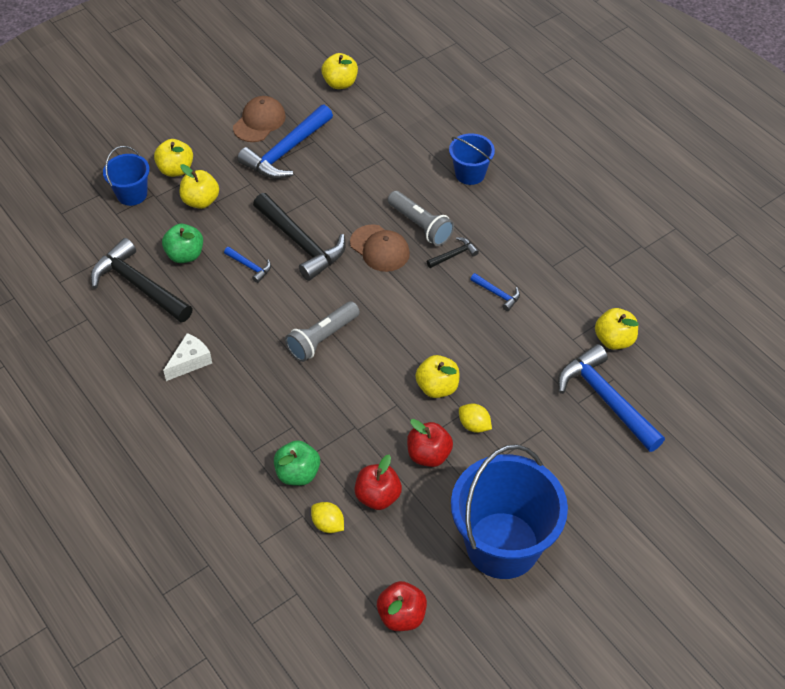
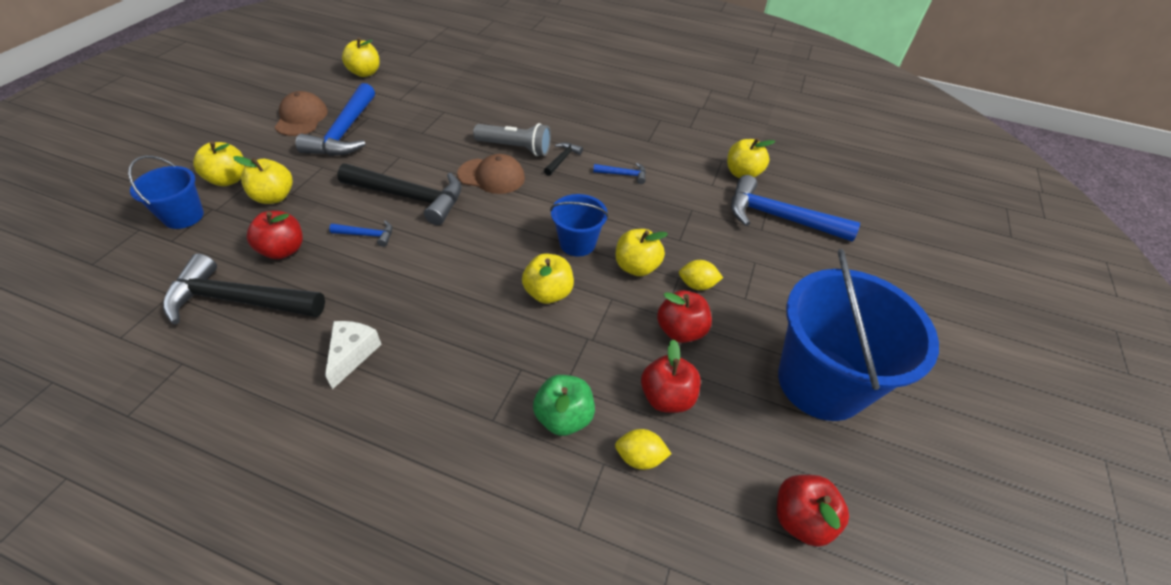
camera: 35 degrees left, 5 degrees down
(185, 255) = (283, 250): green apple -> red apple
(322, 338) = (491, 270): grey flashlight -> none
(351, 377) = (548, 293): none -> yellow apple
(470, 174) = (528, 101): blue bucket -> blue bucket (577, 243)

